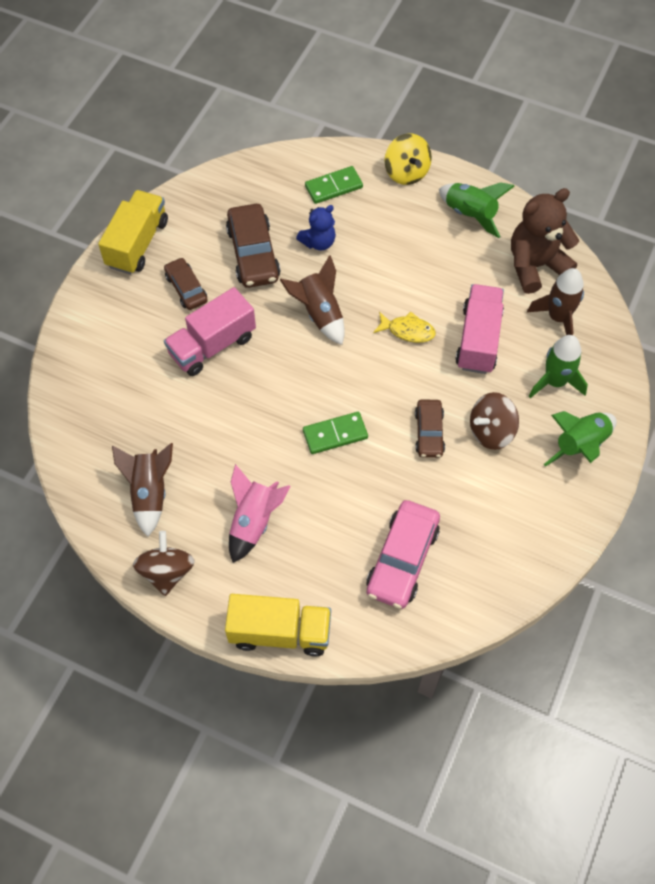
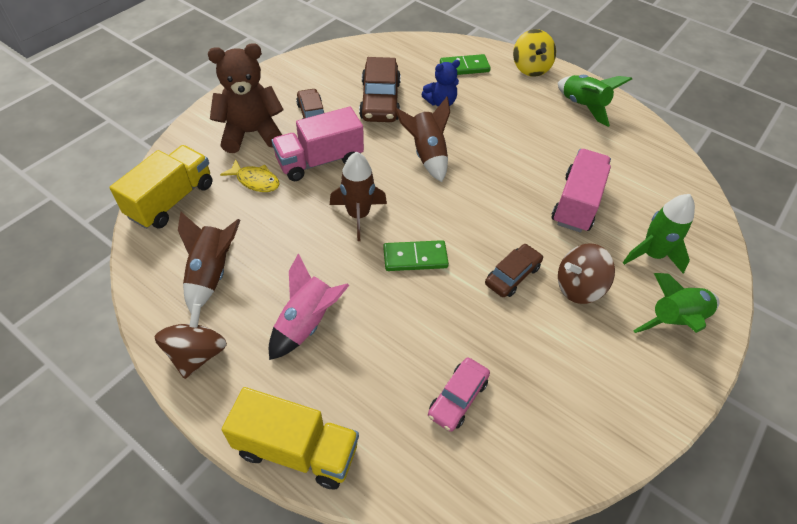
camera: 10 degrees right, 10 degrees down
(137, 244) = (282, 77): yellow truck -> yellow truck (171, 200)
(402, 559) = (458, 398): pink car -> pink car, size x0.61
(407, 331) = (508, 183): yellow fish -> yellow fish (255, 181)
(429, 432) = (512, 275): brown car -> brown car turned 150 degrees counterclockwise
(535, 266) = (640, 154): brown teddy bear -> brown teddy bear (251, 133)
(558, 317) = (659, 200): brown rocket -> brown rocket (358, 215)

